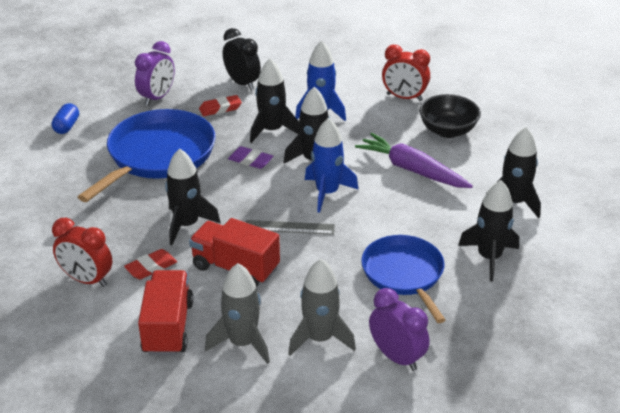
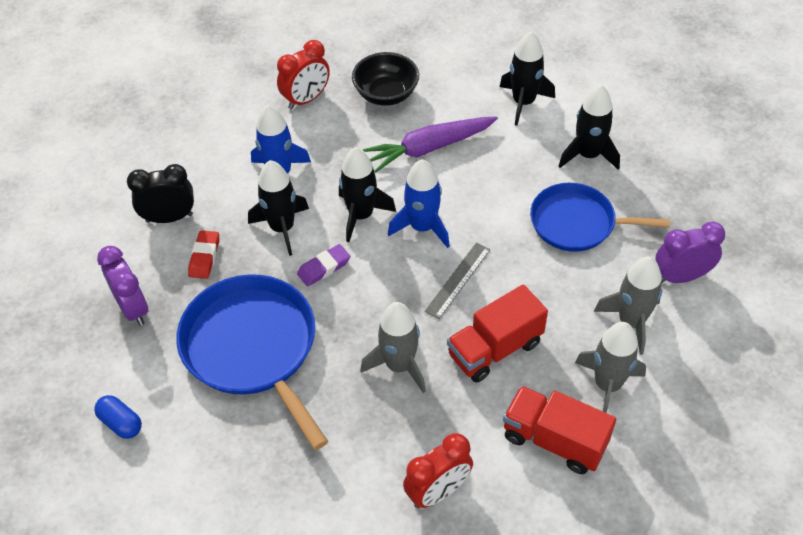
camera: 60 degrees left, 15 degrees up
(151, 267) = (451, 423): red eraser -> none
(187, 225) = (399, 365): black rocket -> grey rocket

